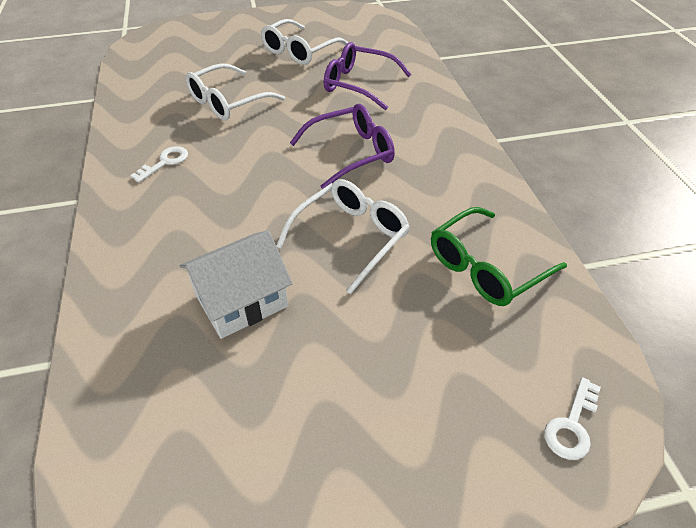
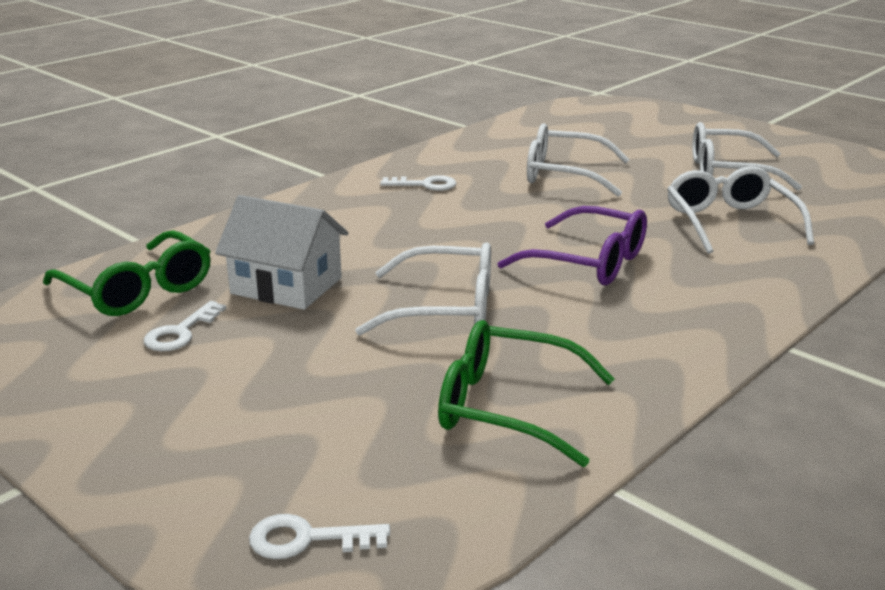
camera: 55 degrees right, 20 degrees down
(152, 398) = (138, 290): none -> green glasses
(254, 394) = (180, 332): none -> white key
(358, 84) = (730, 222): purple glasses -> white glasses

